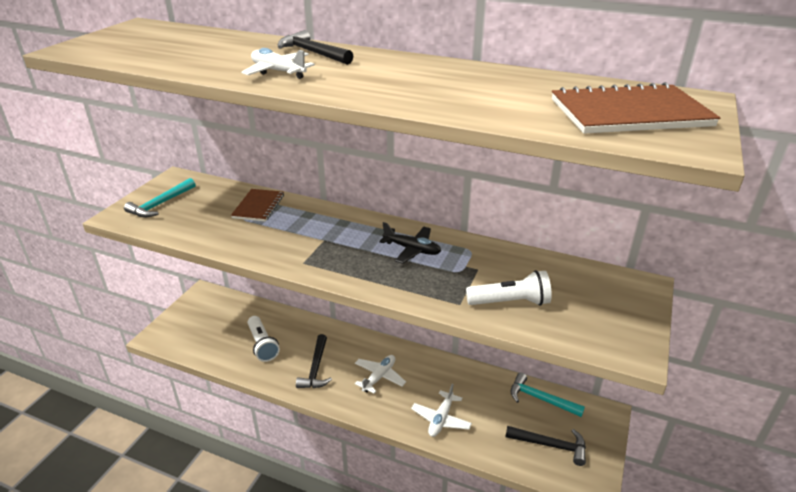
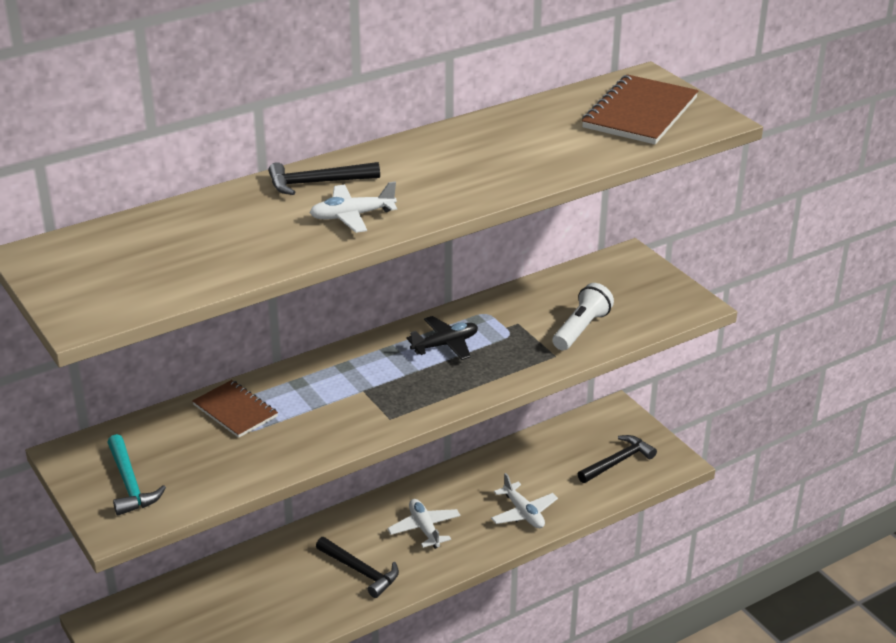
camera: 55 degrees left, 0 degrees up
(262, 345) = (272, 600): white flashlight -> none
(540, 399) = (562, 437): turquoise hammer -> none

